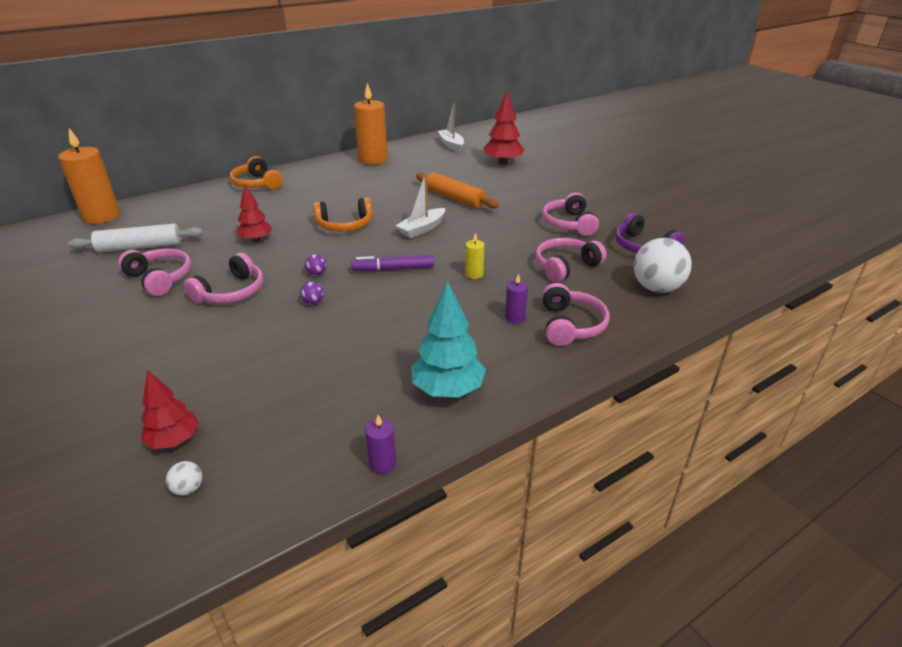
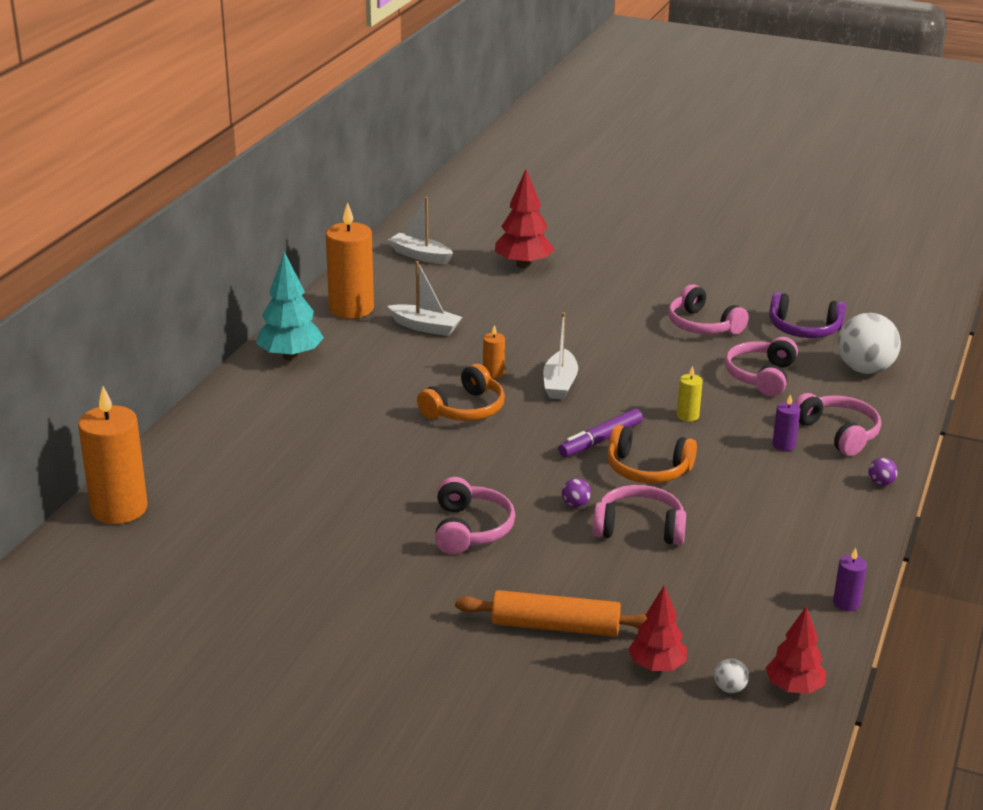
camera: 35 degrees left, 5 degrees down
(140, 247) = (258, 524): white rolling pin -> none
(160, 278) = (359, 547): pink headphones -> pink headphones (639, 528)
(256, 240) = (390, 464): red tree -> red tree (794, 688)
(257, 183) = (253, 392): orange headphones -> orange headphones (647, 469)
(317, 274) = (528, 475): purple ball -> purple ball (880, 483)
(393, 211) = (493, 373): none -> orange candle
(396, 178) = (425, 327): none -> white boat
(448, 390) = (815, 529): turquoise tree -> turquoise tree (290, 356)
(455, 198) = (538, 332): orange rolling pin -> orange rolling pin (555, 626)

